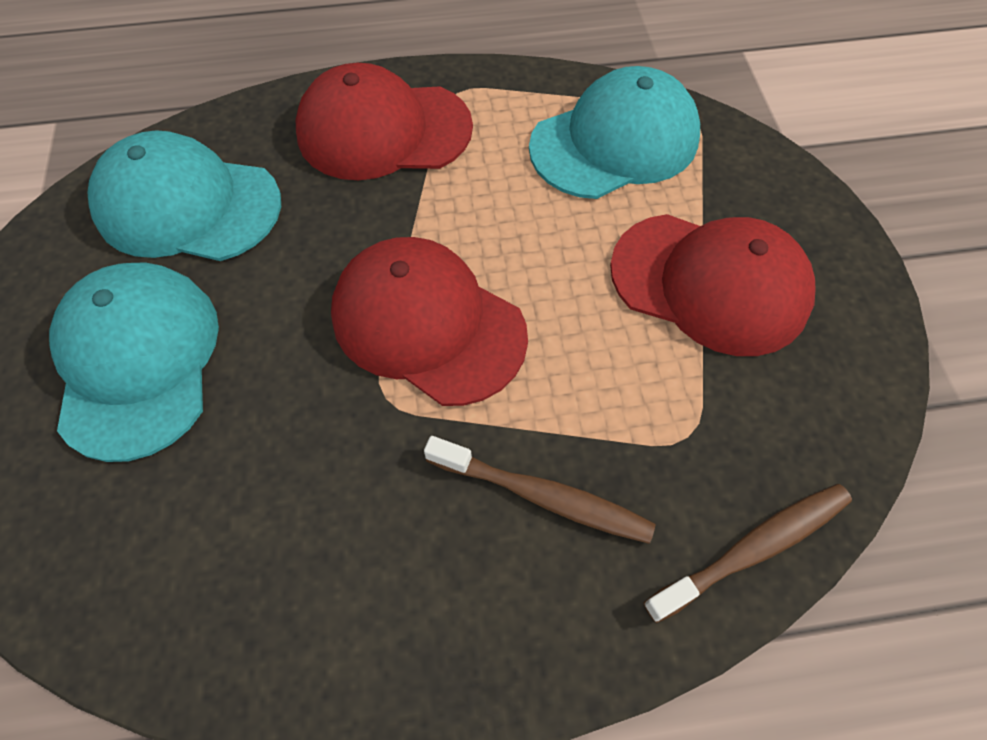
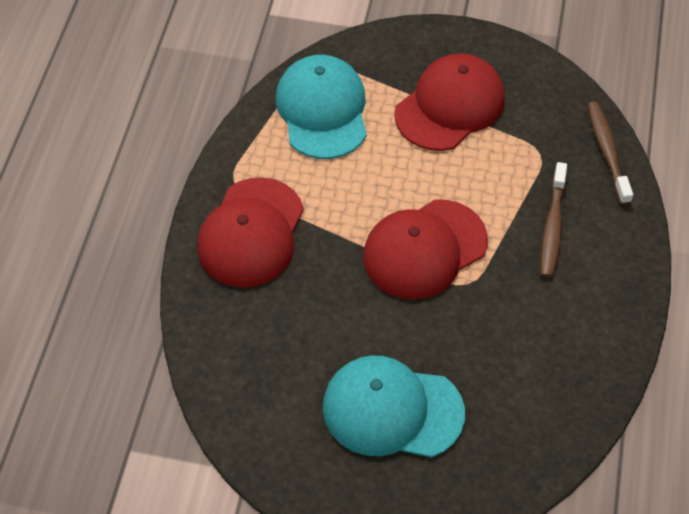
camera: 70 degrees left, 5 degrees down
(187, 205) = (269, 364): turquoise cap -> none
(543, 496) = (552, 227): brown toothbrush -> brown toothbrush turned 150 degrees clockwise

